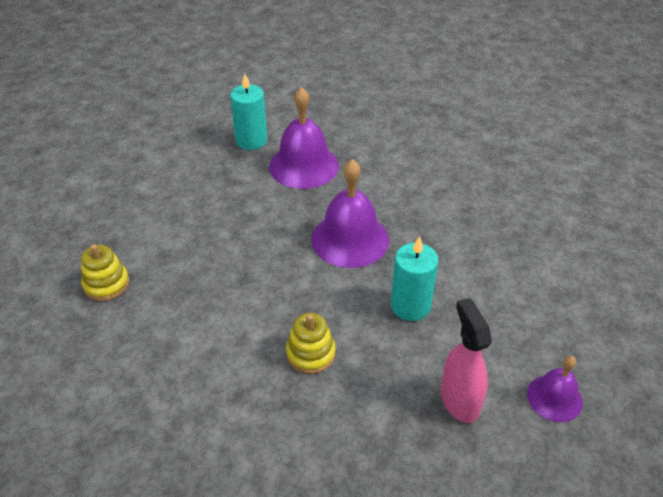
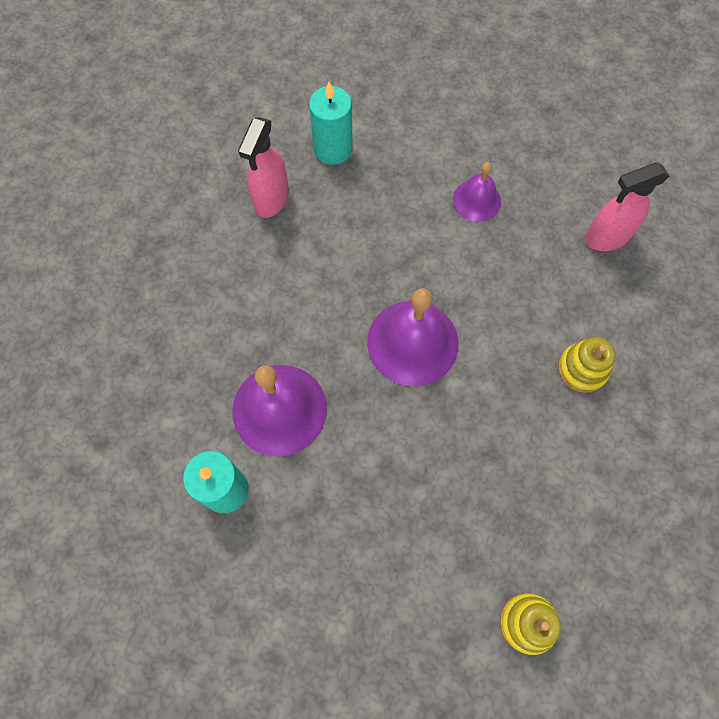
camera: 95 degrees left, 25 degrees up
(410, 306) = (503, 277): turquoise candle -> turquoise candle (333, 149)
(484, 167) = (271, 199): none -> pink spray bottle
(554, 398) = (587, 164): purple bell -> purple bell (477, 200)

